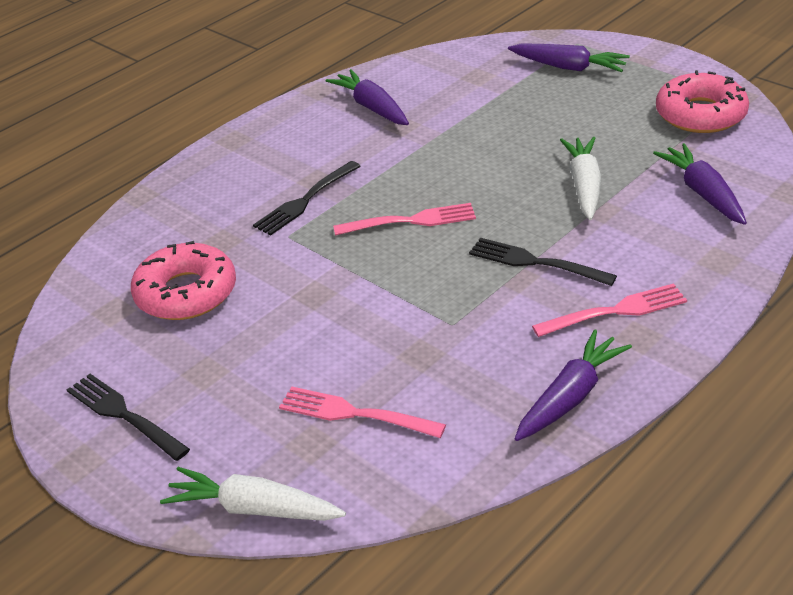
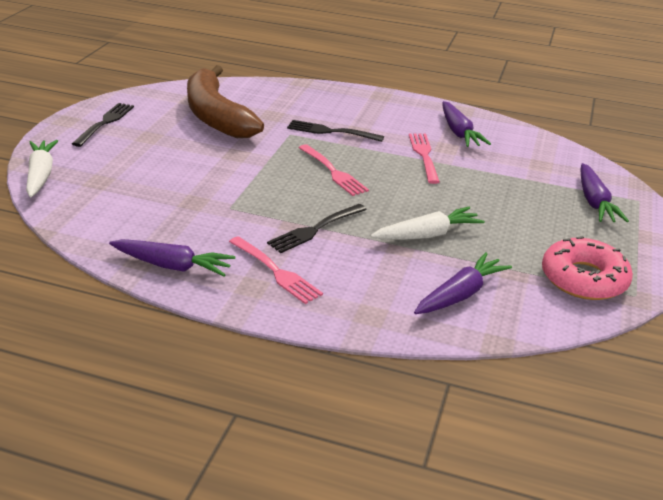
camera: 60 degrees right, 5 degrees down
(186, 293) = (216, 116): pink donut -> brown banana
(356, 414) = (128, 190): pink fork -> pink fork (424, 156)
(372, 107) = (459, 132): purple carrot -> purple carrot turned 135 degrees clockwise
(537, 262) = (315, 229): black fork -> black fork turned 135 degrees counterclockwise

